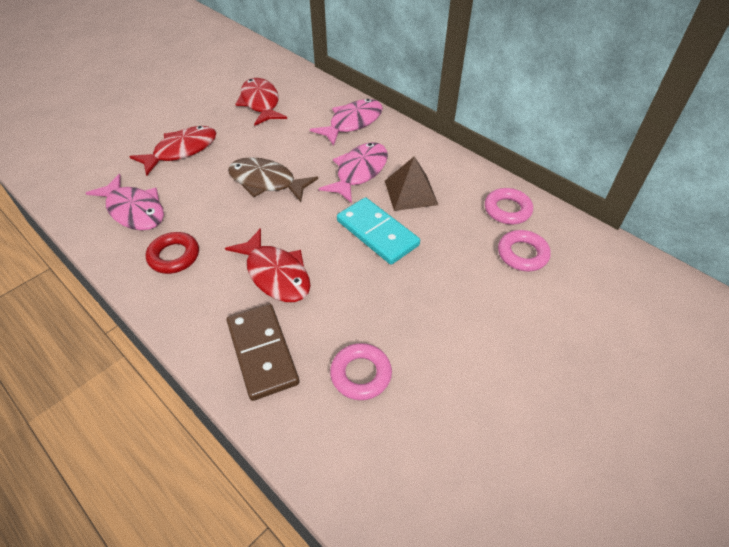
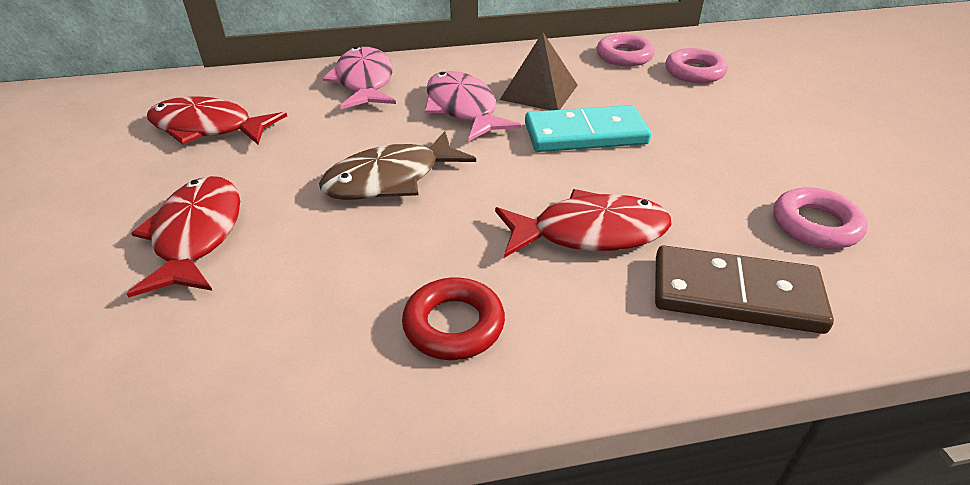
camera: 55 degrees left, 10 degrees down
(134, 210) = (276, 341): pink fish -> none

